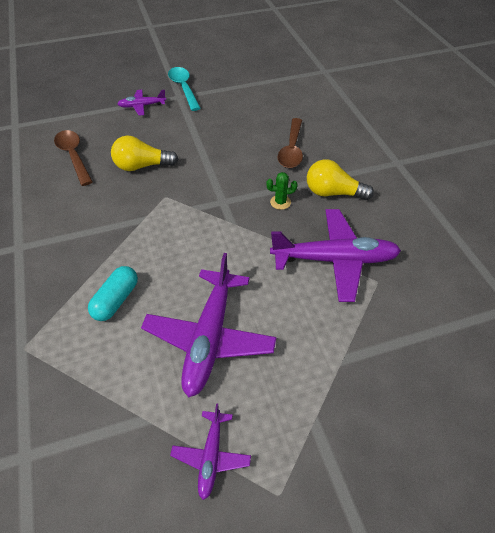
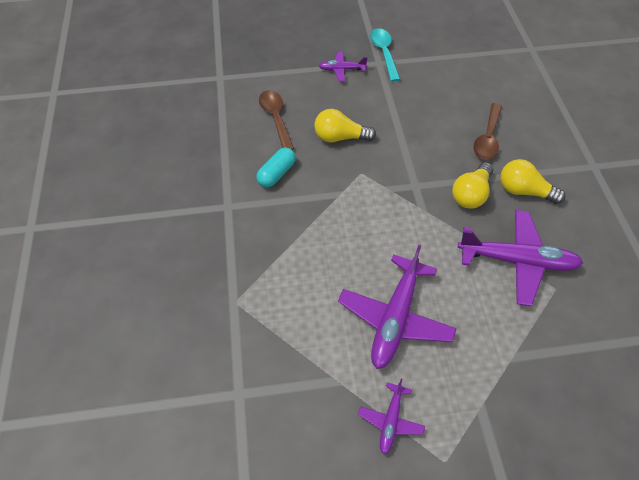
camera: 10 degrees right, 5 degrees up
(116, 300) = (314, 270): turquoise capsule -> turquoise capsule (277, 174)
(280, 202) = (471, 194): green cactus -> yellow light bulb

